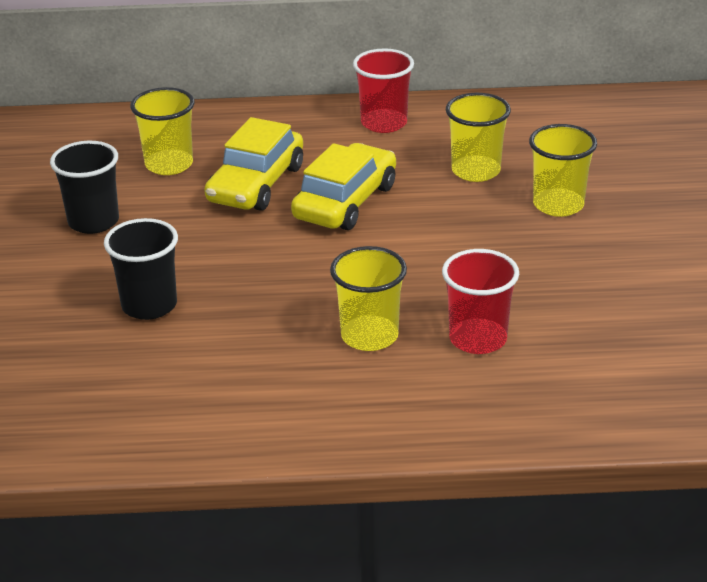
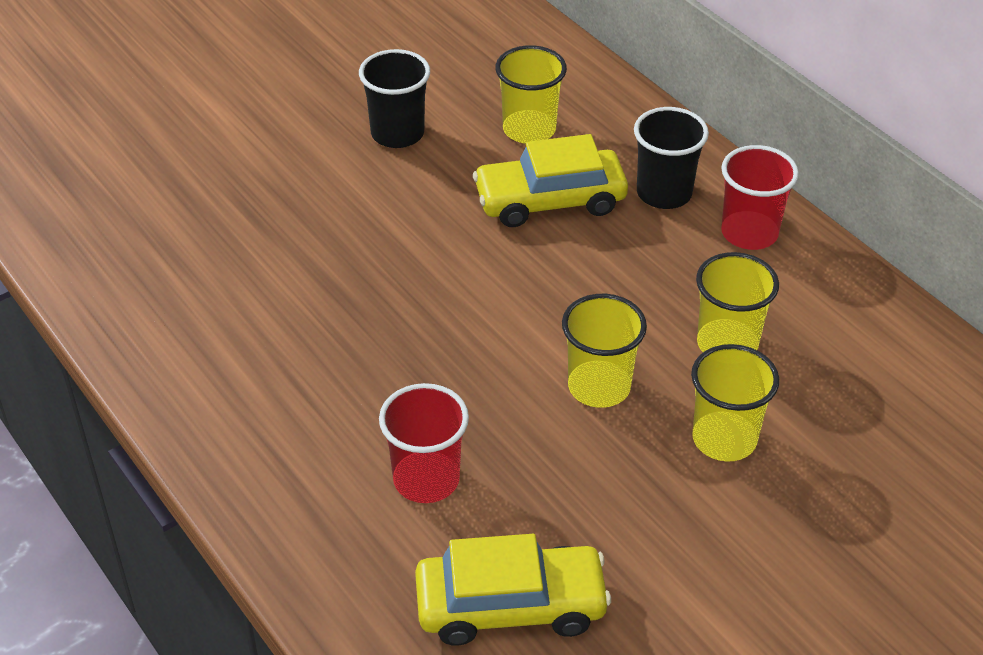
camera: 55 degrees right, 10 degrees up
(149, 305) = (303, 232): black cup -> black cup (664, 193)
(345, 202) = (577, 275): yellow car -> yellow car (510, 605)
(369, 336) = (370, 398): yellow cup -> yellow cup (599, 387)

